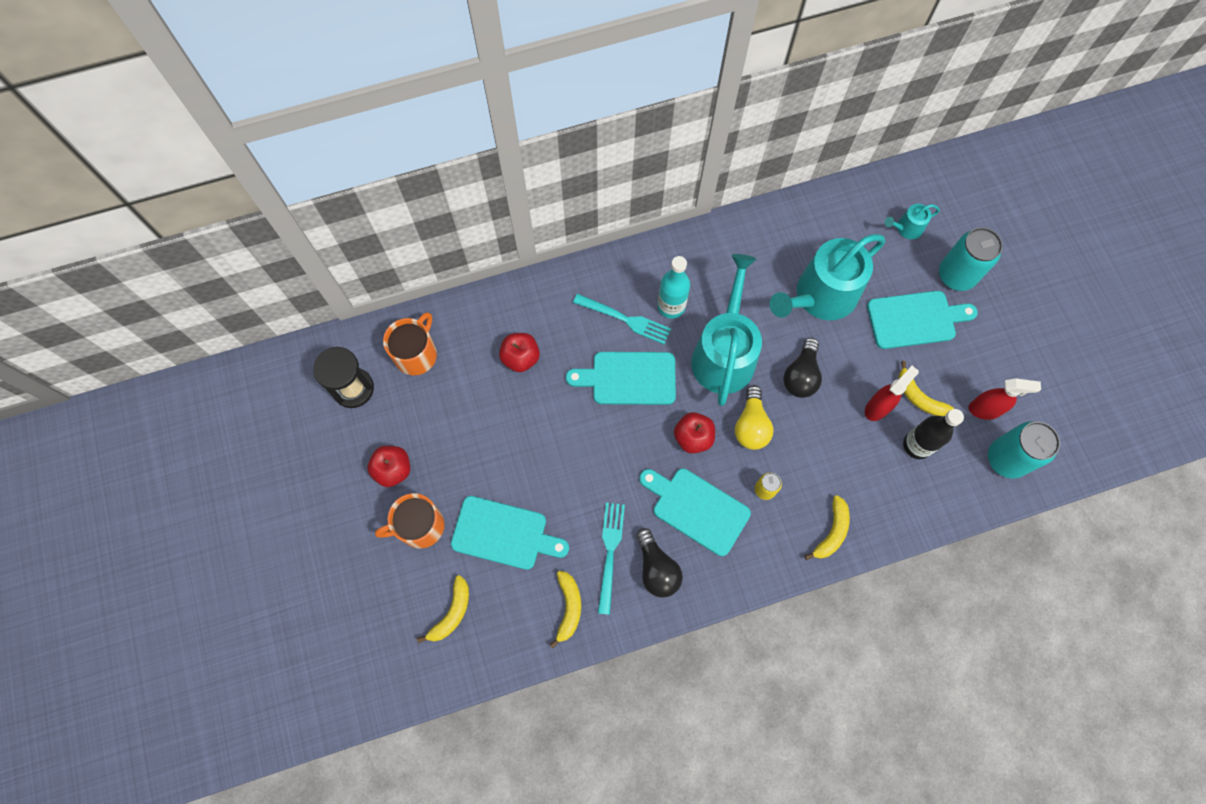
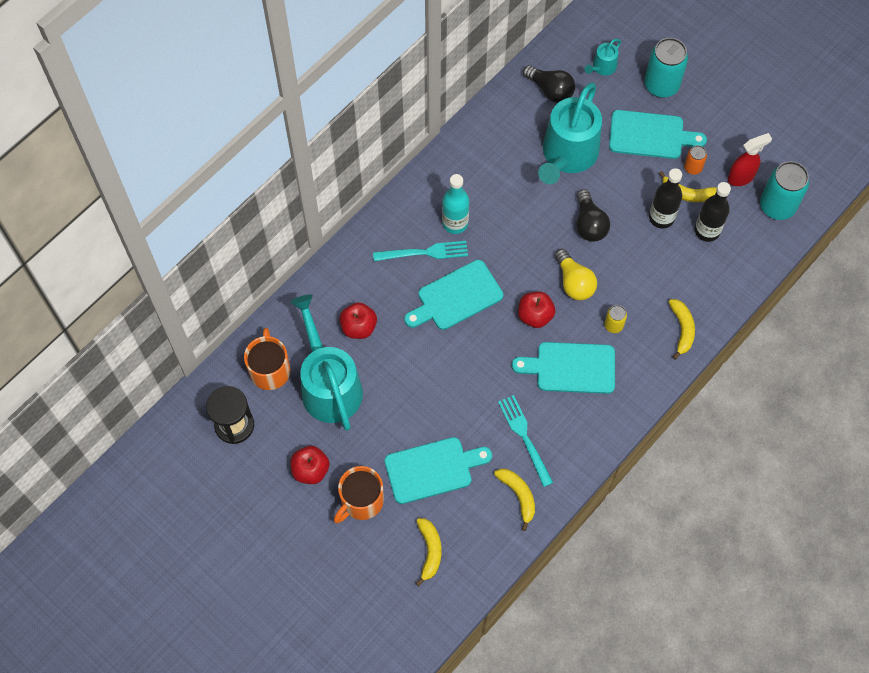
camera: 30 degrees left, 5 degrees down
(656, 568) = (568, 429): black light bulb -> black light bulb (550, 90)
(724, 354) = (520, 239): turquoise watering can -> turquoise watering can (329, 385)
(877, 407) = (661, 218): red spray bottle -> black bottle
(915, 319) = (650, 135): turquoise cutting board -> turquoise cutting board turned 45 degrees clockwise
(940, 374) = (693, 168): none -> orange can

